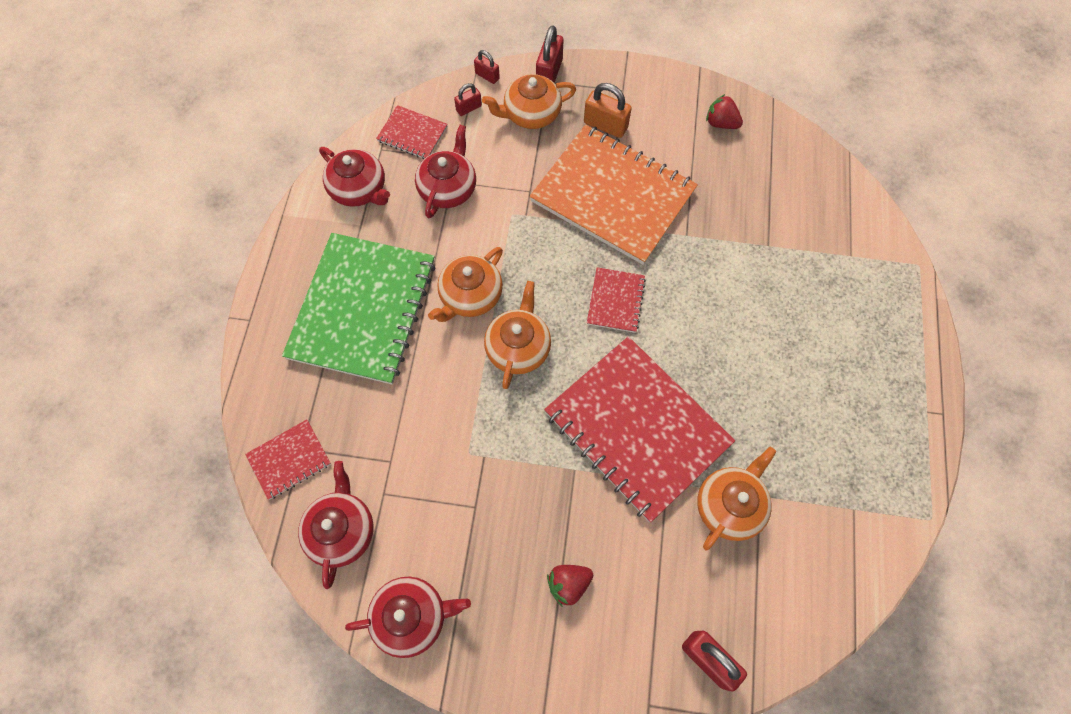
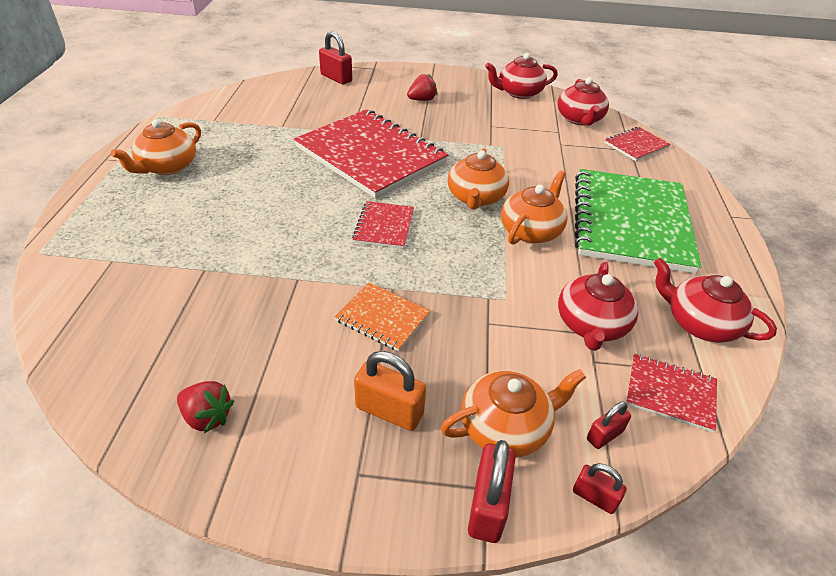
camera: 175 degrees right, 25 degrees down
(612, 196) = (382, 318): orange notebook -> orange notebook, size x0.45
(729, 505) = (306, 123): orange teapot -> orange teapot (167, 167)

